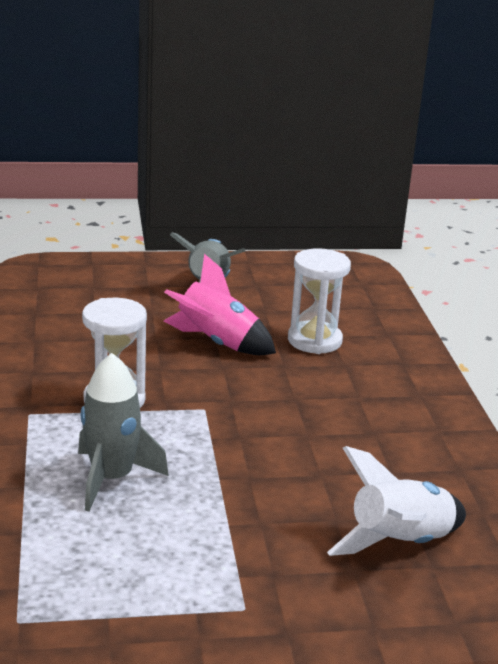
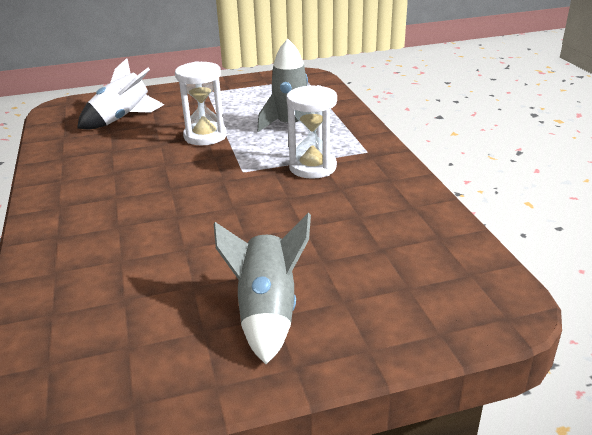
camera: 175 degrees right, 5 degrees up
(216, 343) = (242, 230): pink rocket -> none
(314, 340) = (141, 249): white hourglass -> white hourglass (205, 136)

